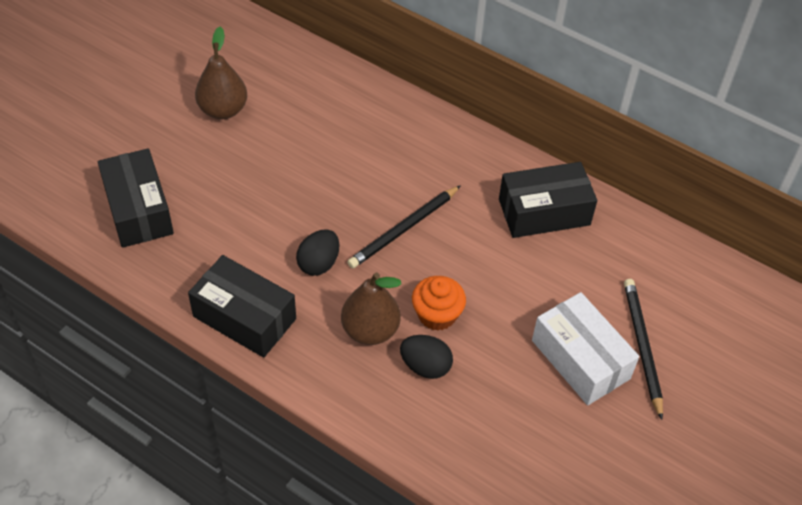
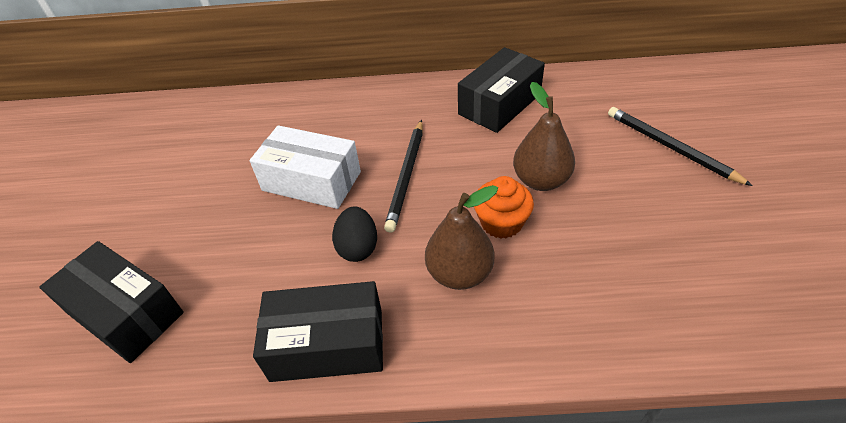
camera: 30 degrees left, 5 degrees down
(223, 110) = (158, 178): brown pear -> brown pear (541, 180)
(425, 366) = (538, 271): black egg -> none
(580, 359) = (643, 183): white box -> white box (311, 181)

